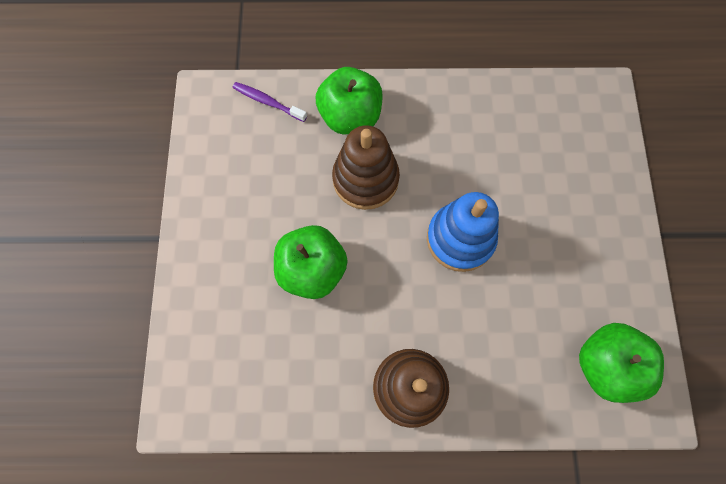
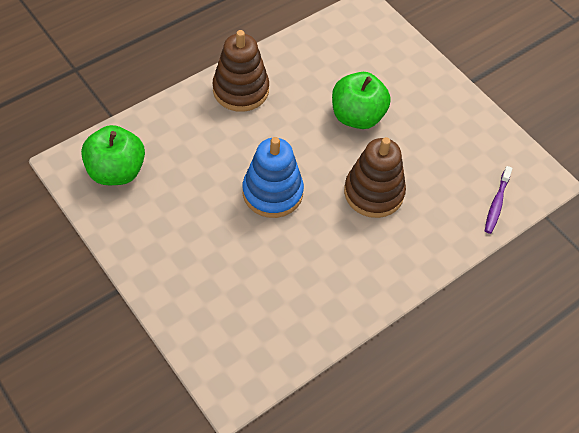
camera: 140 degrees right, 15 degrees down
(268, 102) = (496, 204): purple toothbrush -> purple toothbrush turned 120 degrees clockwise
(350, 116) = (427, 231): green apple -> none

